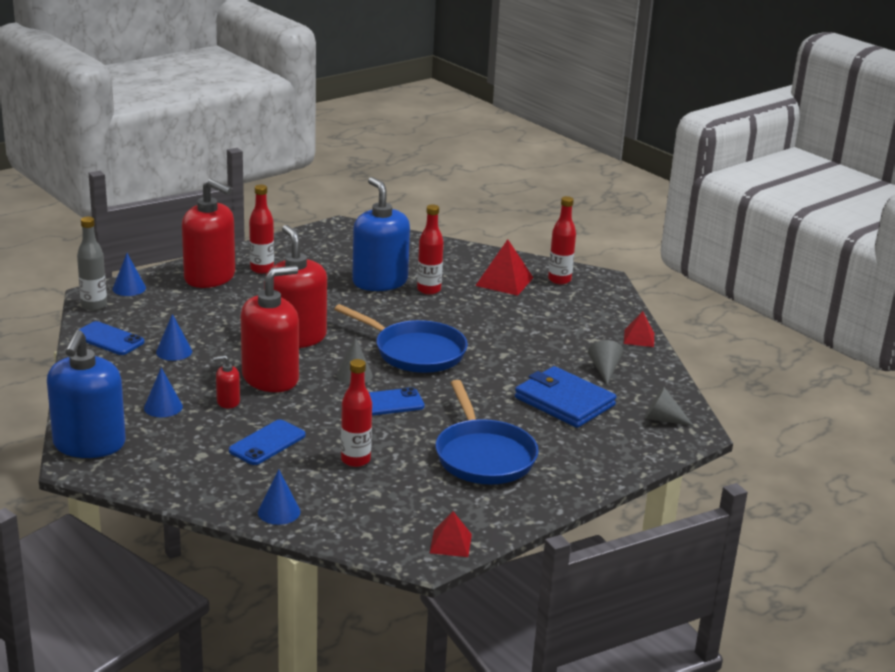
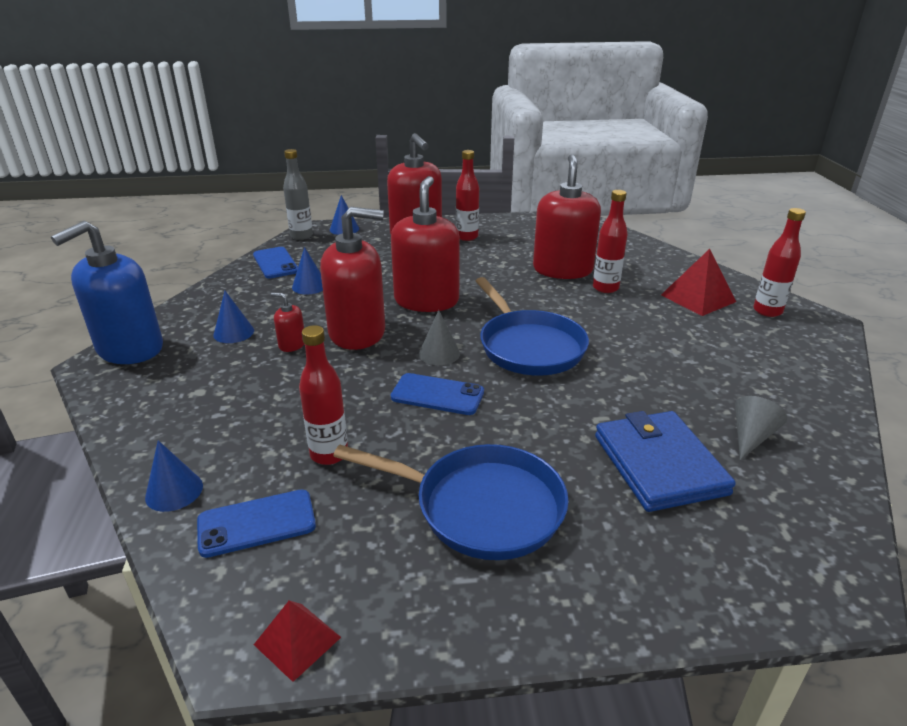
camera: 35 degrees right, 5 degrees up
(267, 443) = (270, 400): blue phone -> blue phone (256, 523)
(379, 282) = (562, 270): blue soap dispenser -> red soap dispenser
(483, 456) = (481, 507): blue pan -> blue pan turned 90 degrees counterclockwise
(639, 338) = (832, 407): red pyramid -> none
(662, 419) = (797, 546): grey cone -> none

